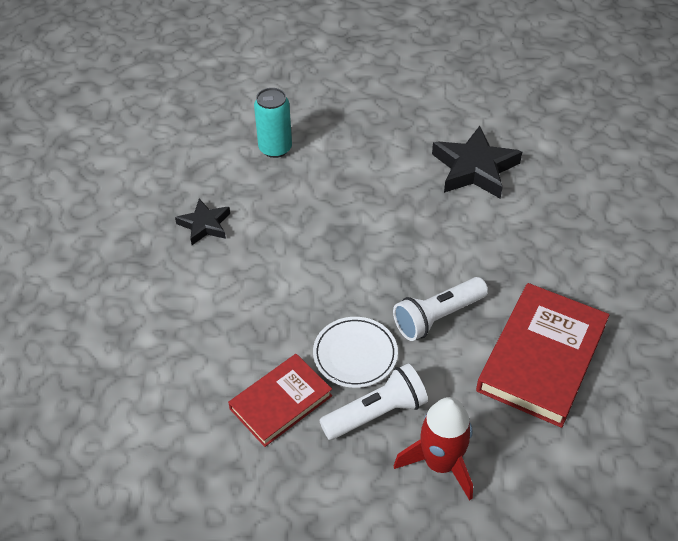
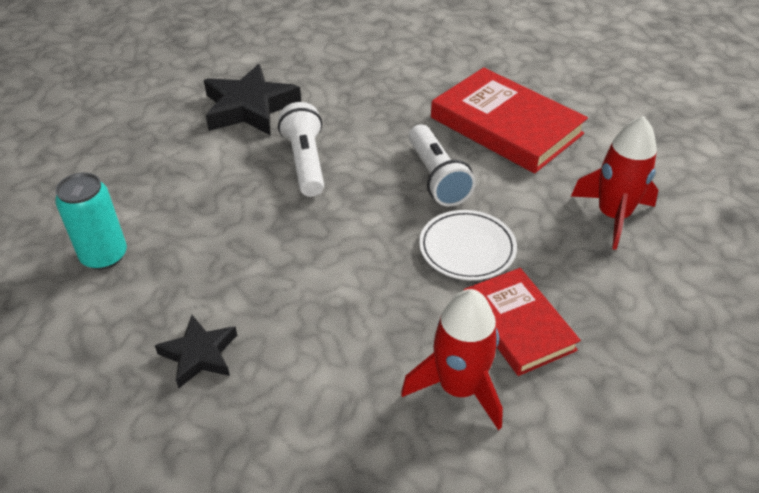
camera: 75 degrees left, 5 degrees down
(210, 373) = (458, 388): none -> red rocket
(376, 413) = (547, 248): white flashlight -> white flashlight (305, 162)

